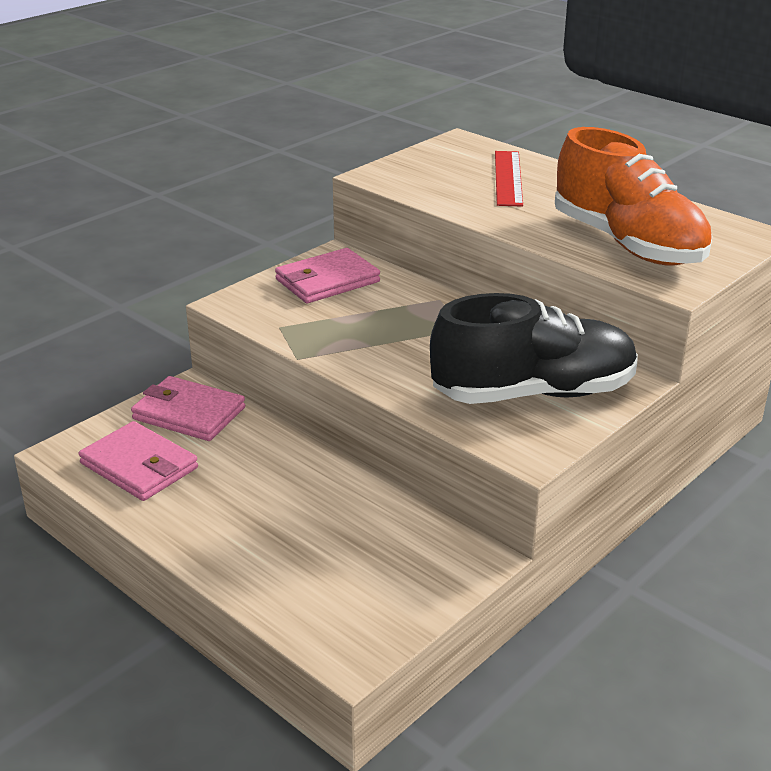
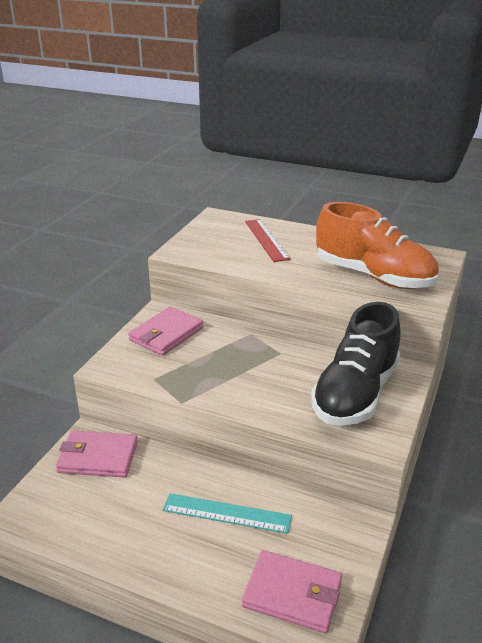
camera: 20 degrees left, 0 degrees up
(139, 466) = (83, 512): pink wallet -> pink wallet (292, 594)
(309, 506) = (227, 513): none -> turquoise ruler
(533, 393) = (355, 394): black shoe -> black shoe turned 150 degrees clockwise

